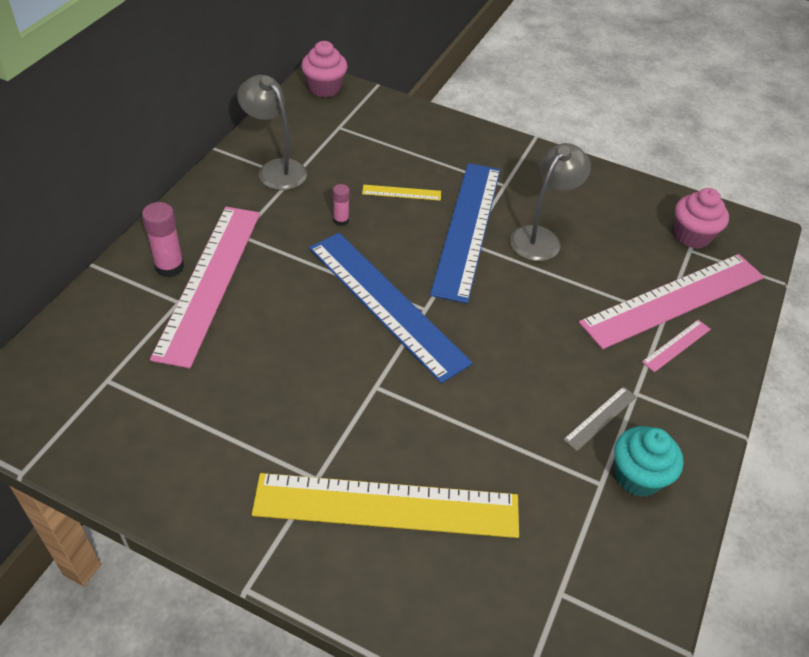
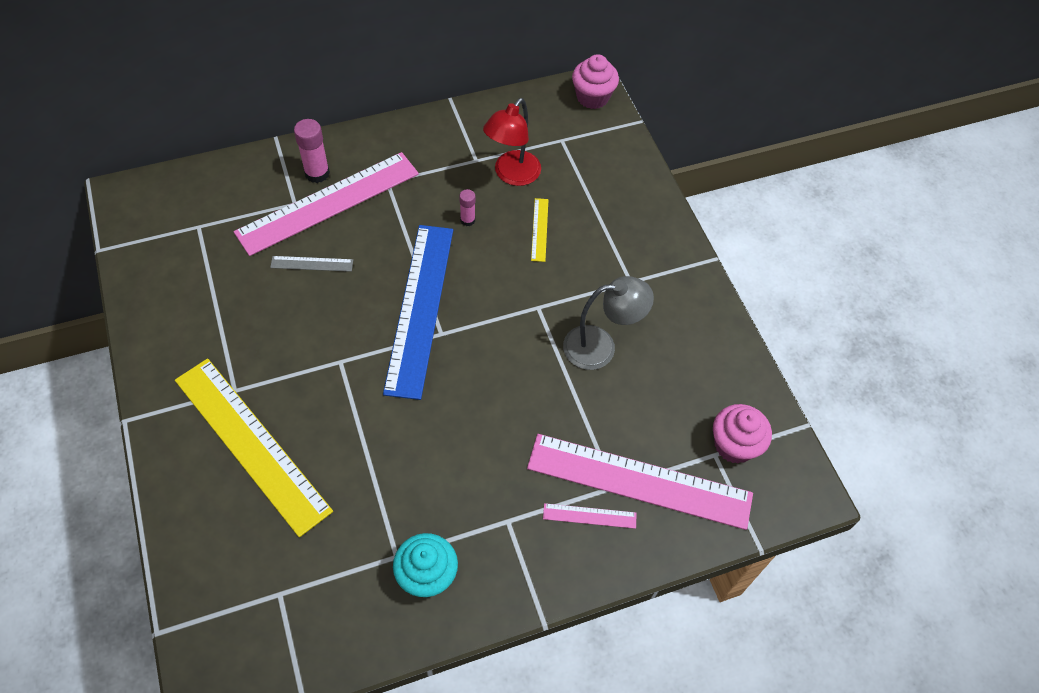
camera: 45 degrees right, 10 degrees up
(276, 169) = (472, 145): grey lamp -> none
(333, 170) = (512, 175): none -> red lamp
(401, 192) = (540, 229): yellow ruler -> yellow ruler turned 45 degrees clockwise
(467, 229) = (551, 296): blue ruler -> none
(600, 418) = (457, 514): grey ruler -> grey ruler (312, 264)

